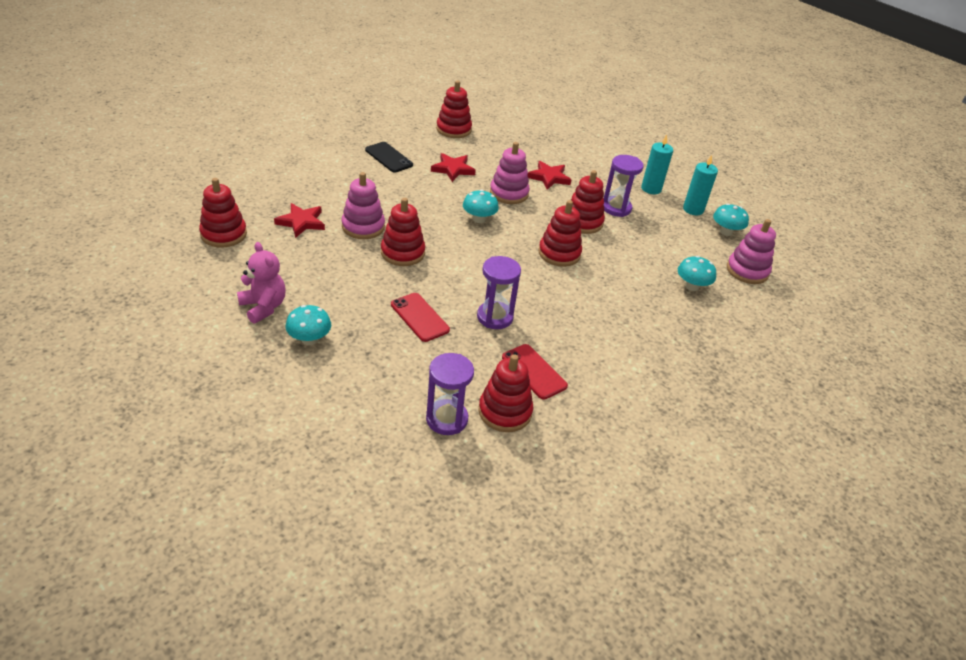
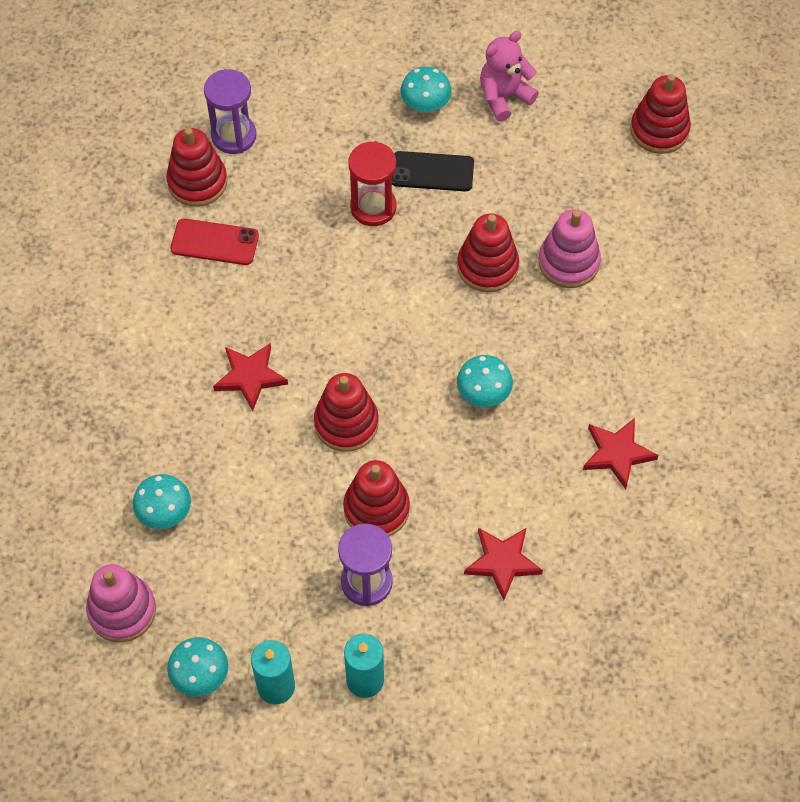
camera: 140 degrees right, 20 degrees up
(263, 307) = (504, 97): pink teddy bear -> pink teddy bear turned 135 degrees clockwise
(301, 222) = (626, 210): red star -> red star (250, 377)
(389, 157) = (705, 397): black phone -> black phone (432, 172)
(419, 317) = (373, 207): red phone -> red hourglass
(453, 129) = (725, 542): red stacking toy -> none
(495, 317) = (312, 270): purple hourglass -> none
(509, 193) = (508, 475): pink stacking toy -> none

